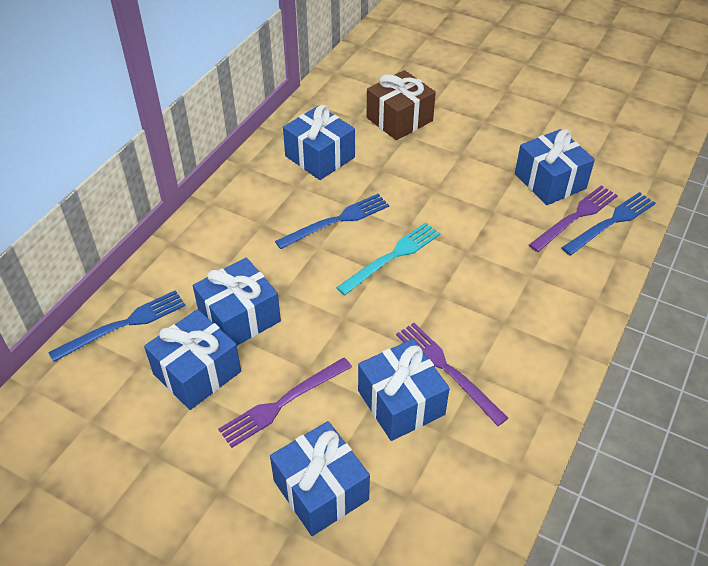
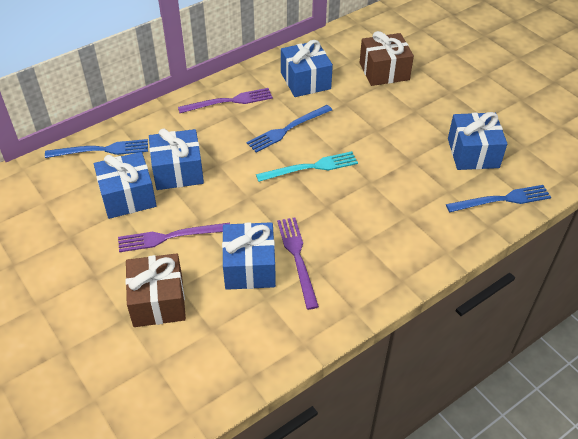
camera: 25 degrees right, 0 degrees up
(321, 490) = (158, 301): blue gift -> brown gift
(336, 221) = (287, 129): blue fork -> blue fork turned 150 degrees clockwise
(575, 217) = (475, 186): purple fork -> purple fork (229, 101)

